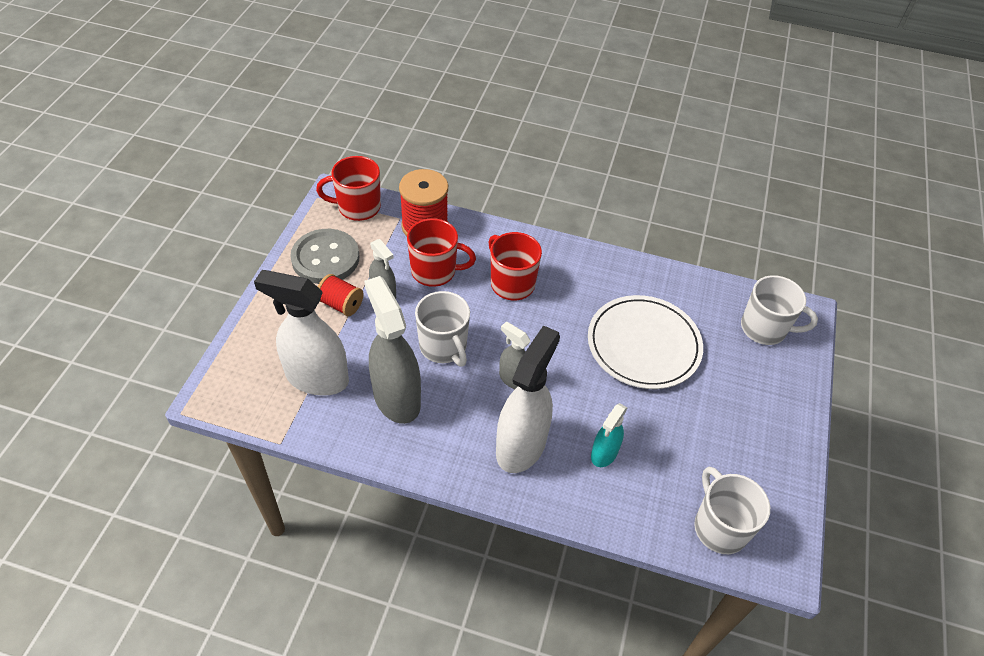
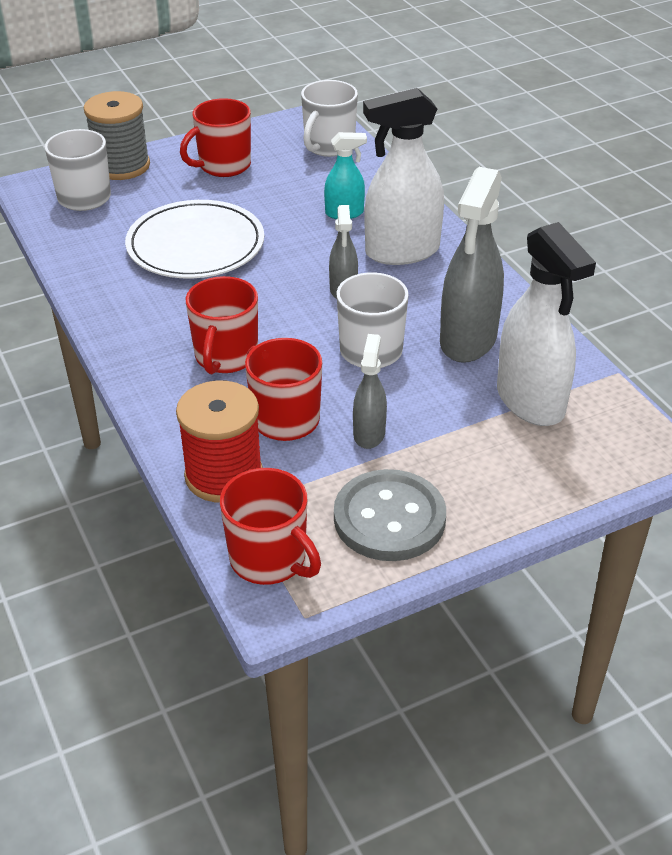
camera: 130 degrees left, 10 degrees down
(341, 304) = (429, 453): red spool -> none
(745, 432) = (223, 166): none -> red mug
(796, 374) = (121, 166): none -> grey spool

